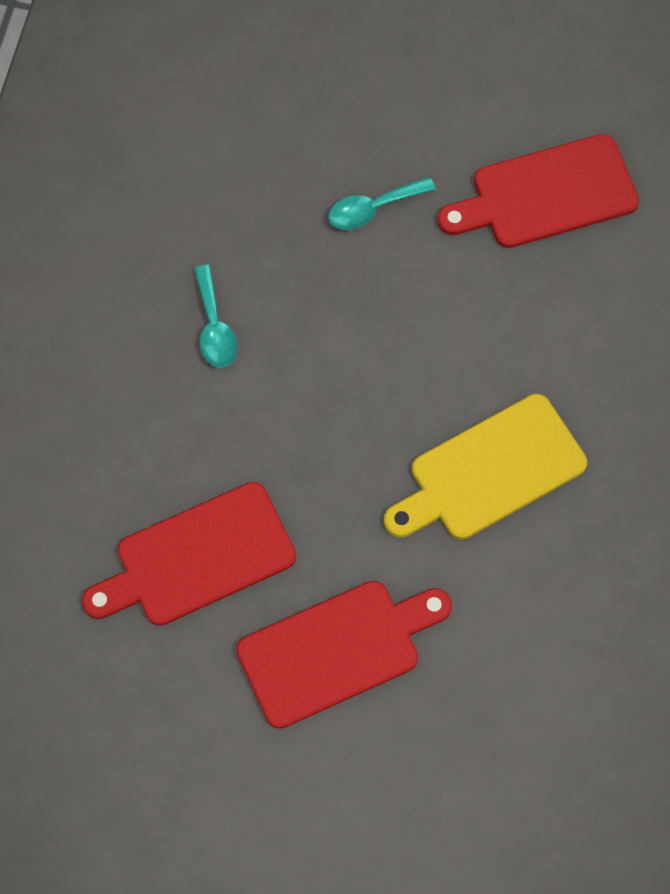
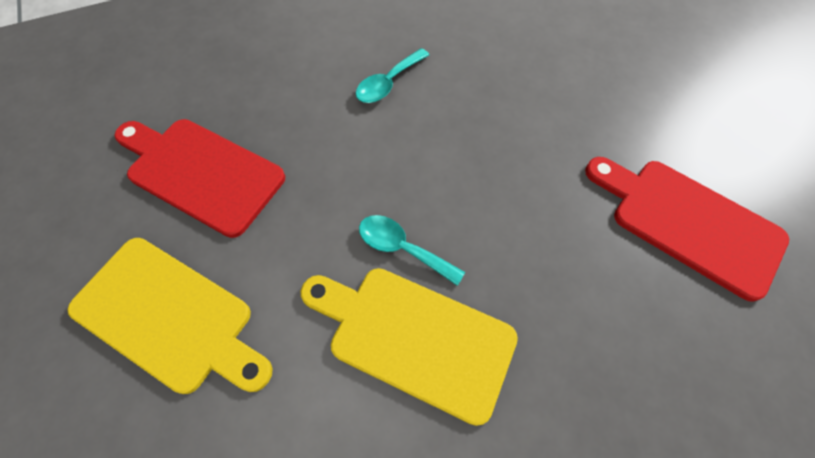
camera: 55 degrees right, 5 degrees down
(337, 650) = (169, 317): red cutting board -> yellow cutting board
(373, 208) = (558, 118): turquoise spoon -> turquoise spoon (402, 248)

